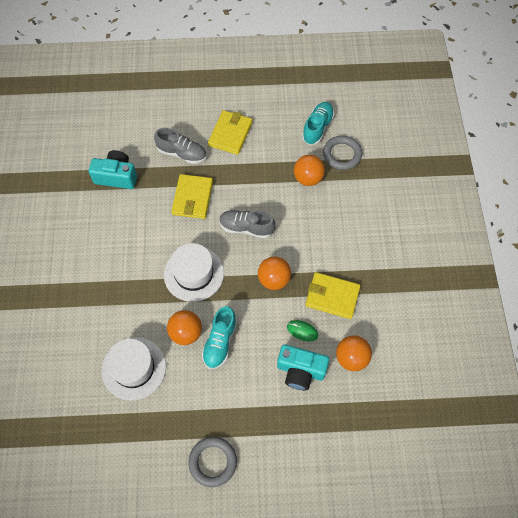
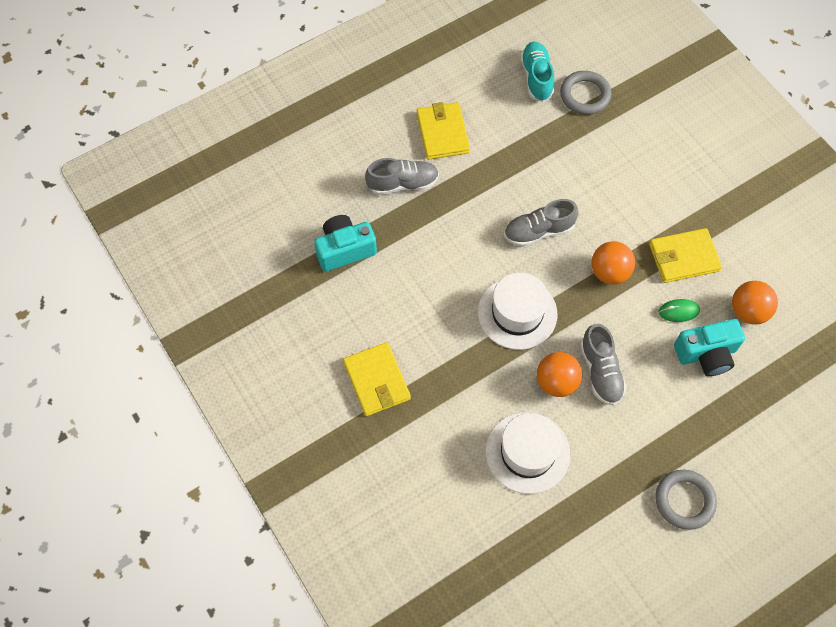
camera: 30 degrees left, 0 degrees up
(192, 198) = (453, 229): yellow wallet -> yellow wallet (377, 381)
(220, 342) = (600, 371): turquoise shoe -> grey shoe
(308, 178) = (566, 141): orange ball -> none

